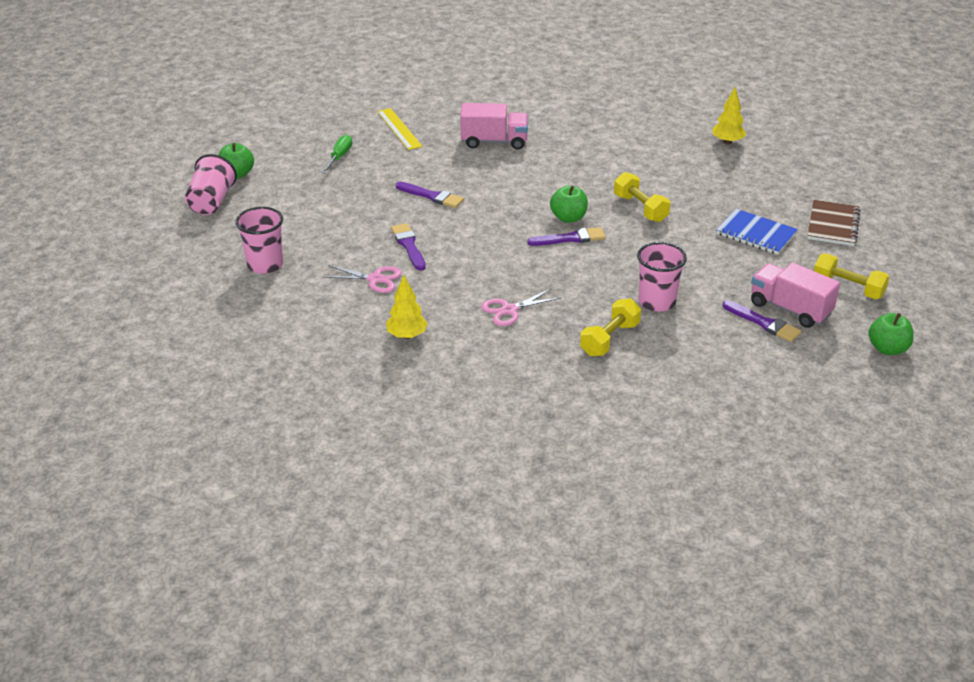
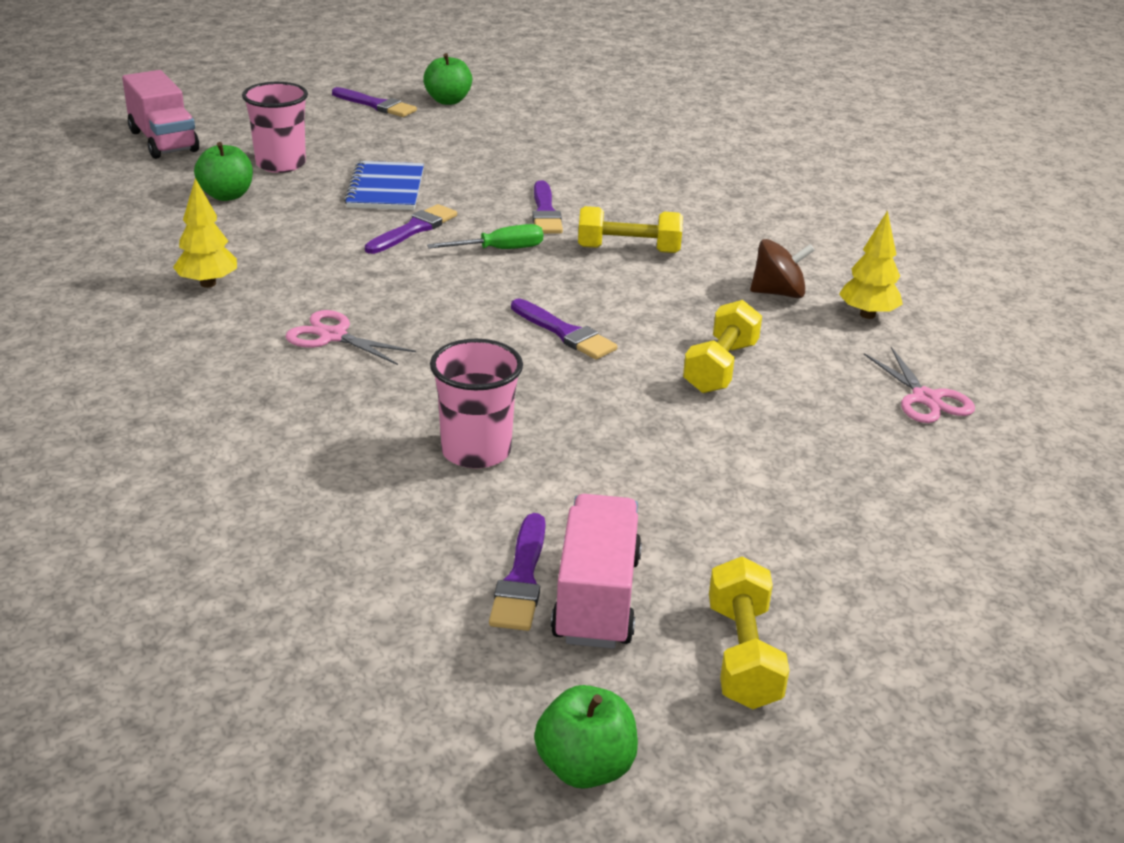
camera: 55 degrees right, 5 degrees down
(211, 202) = (376, 105): pink cup -> purple brush
(339, 157) = (558, 138): green screwdriver -> green screwdriver (500, 250)
(375, 279) = (315, 231): pink scissors -> pink scissors (926, 399)
(399, 129) = (673, 152): yellow ruler -> none
(494, 142) = (735, 214): pink truck -> pink truck (163, 141)
(568, 218) = (617, 317): green apple -> green apple (227, 195)
(587, 164) = (778, 293): none -> brown spinning top
(610, 339) = (333, 436): yellow dumbbell -> yellow dumbbell (628, 250)
(727, 142) = (1035, 394): yellow tree -> yellow tree (867, 315)
(756, 234) = (791, 497): blue notebook -> blue notebook (386, 189)
(833, 225) = (936, 579): brown notebook -> none

